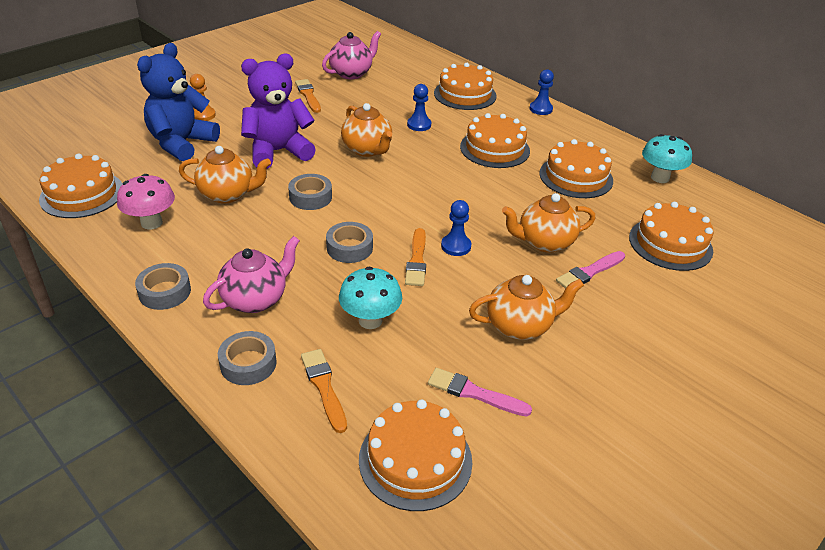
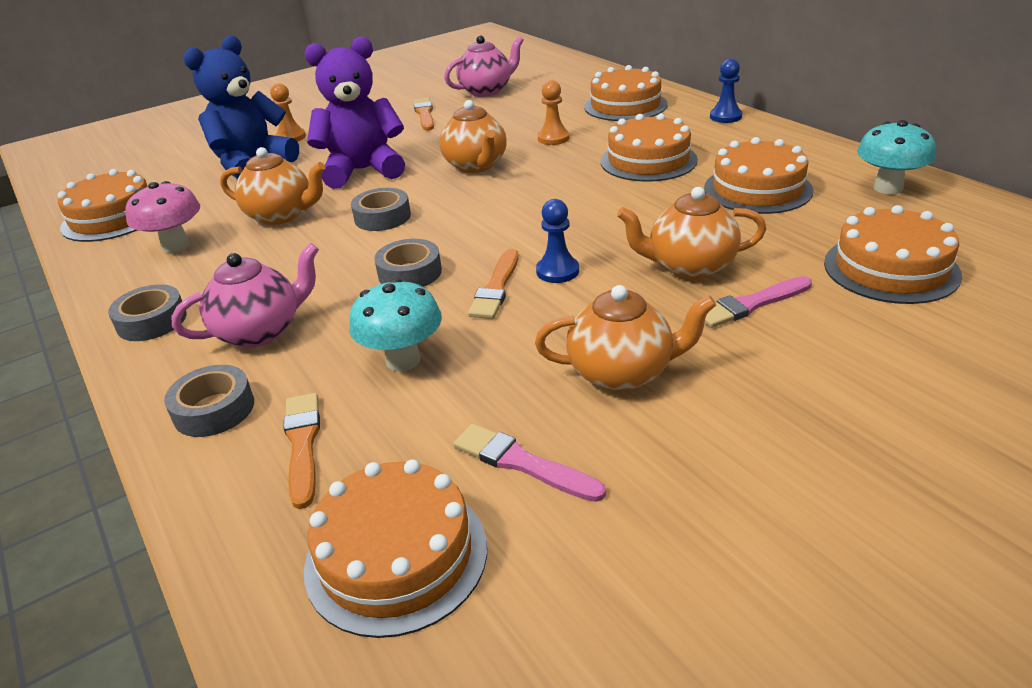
camera: 15 degrees right, 5 degrees down
(419, 125) = (553, 138): blue pawn -> orange pawn

